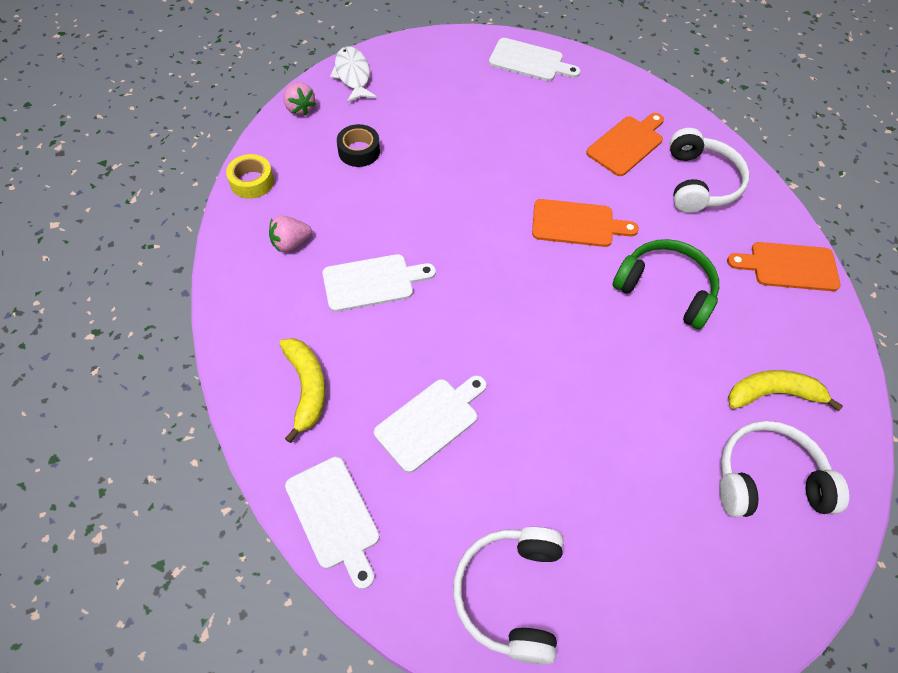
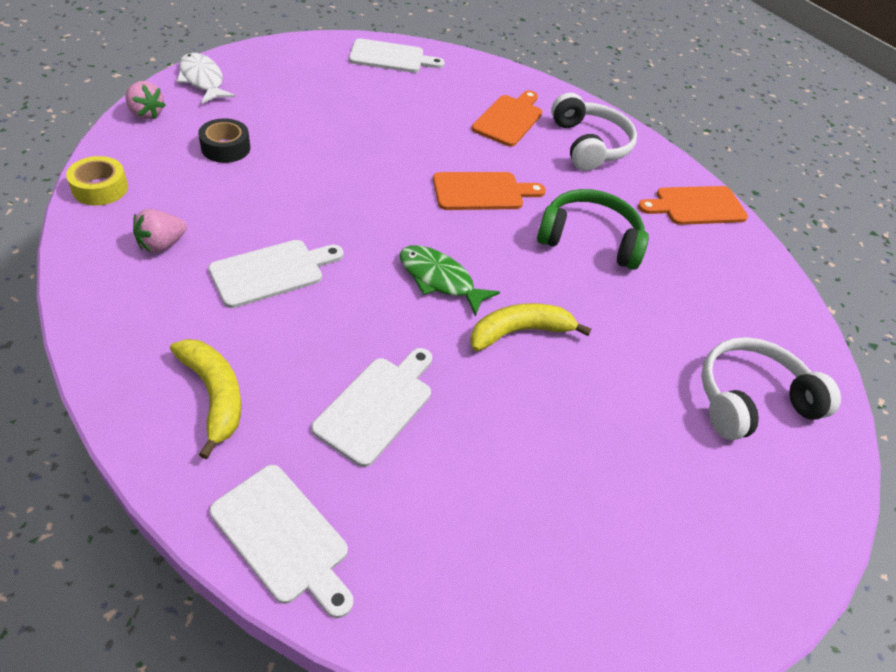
camera: 20 degrees left, 10 degrees down
(510, 594) = (525, 579): white headphones -> none
(513, 311) = (439, 280): none -> green fish
(773, 394) = (725, 319): yellow banana -> yellow banana (519, 332)

